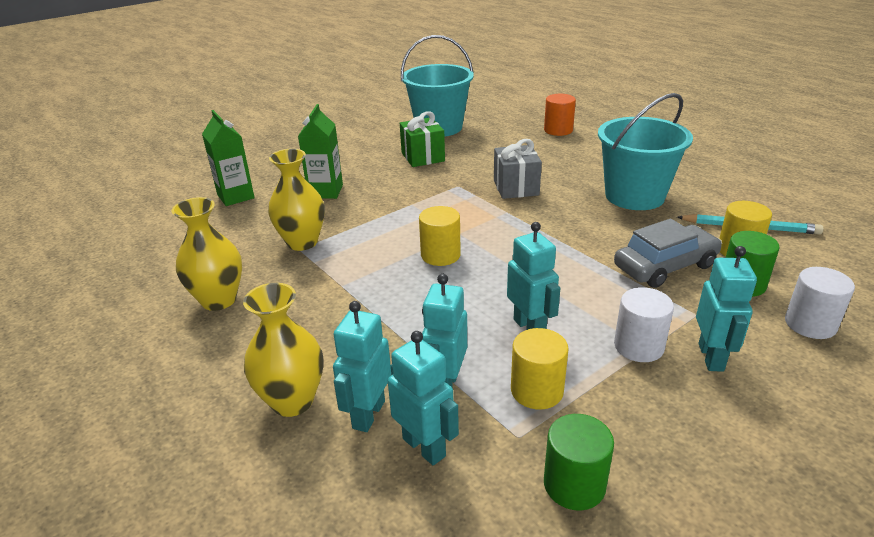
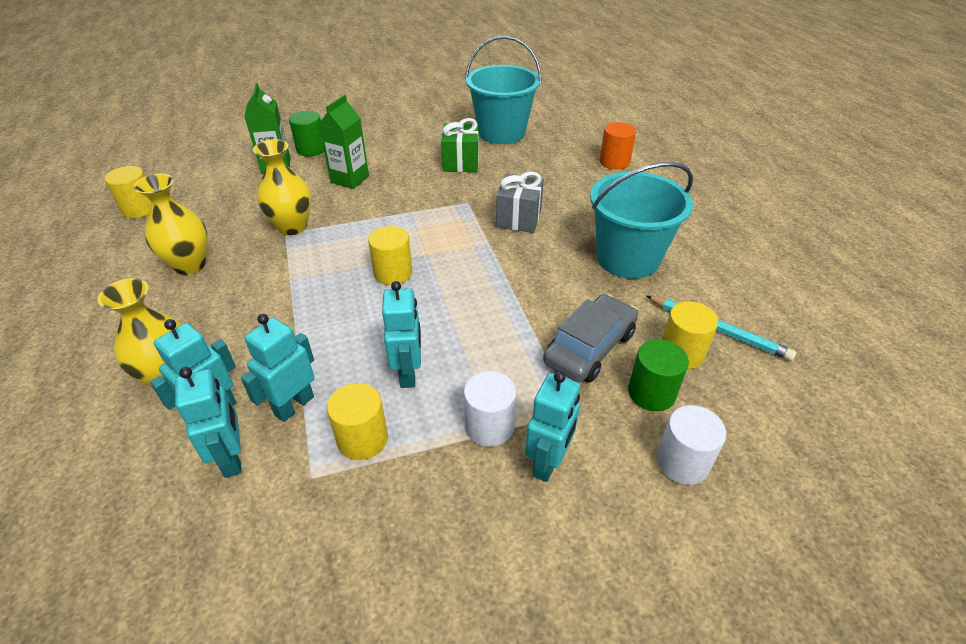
camera: 20 degrees right, 10 degrees up
(110, 265) = (140, 209): none -> yellow cylinder
(574, 485) = (318, 542): green cylinder -> green cylinder (311, 149)
(665, 266) = (589, 348): grey car -> grey car turned 45 degrees counterclockwise

